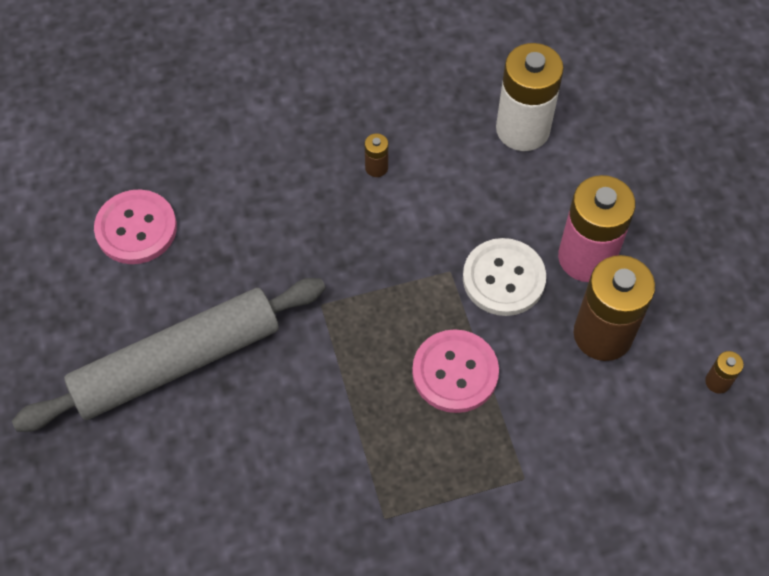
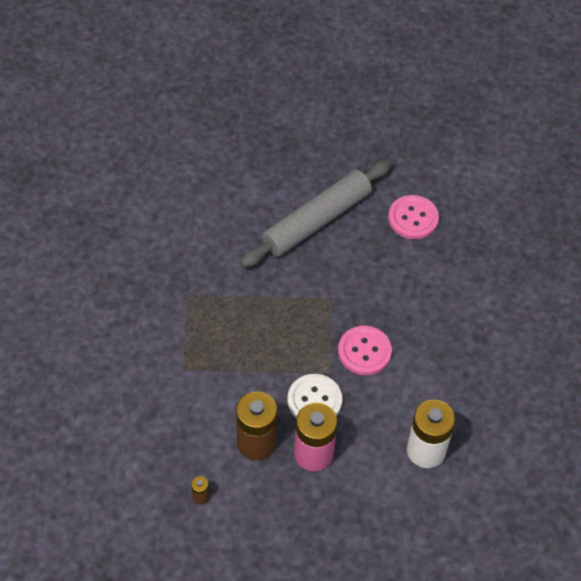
camera: 105 degrees right, 5 degrees down
(177, 363) = (316, 220): grey rolling pin -> grey rolling pin turned 60 degrees clockwise
(376, 167) = (420, 354): brown battery -> none
(455, 372) = (260, 354): pink button -> pink button (364, 351)

